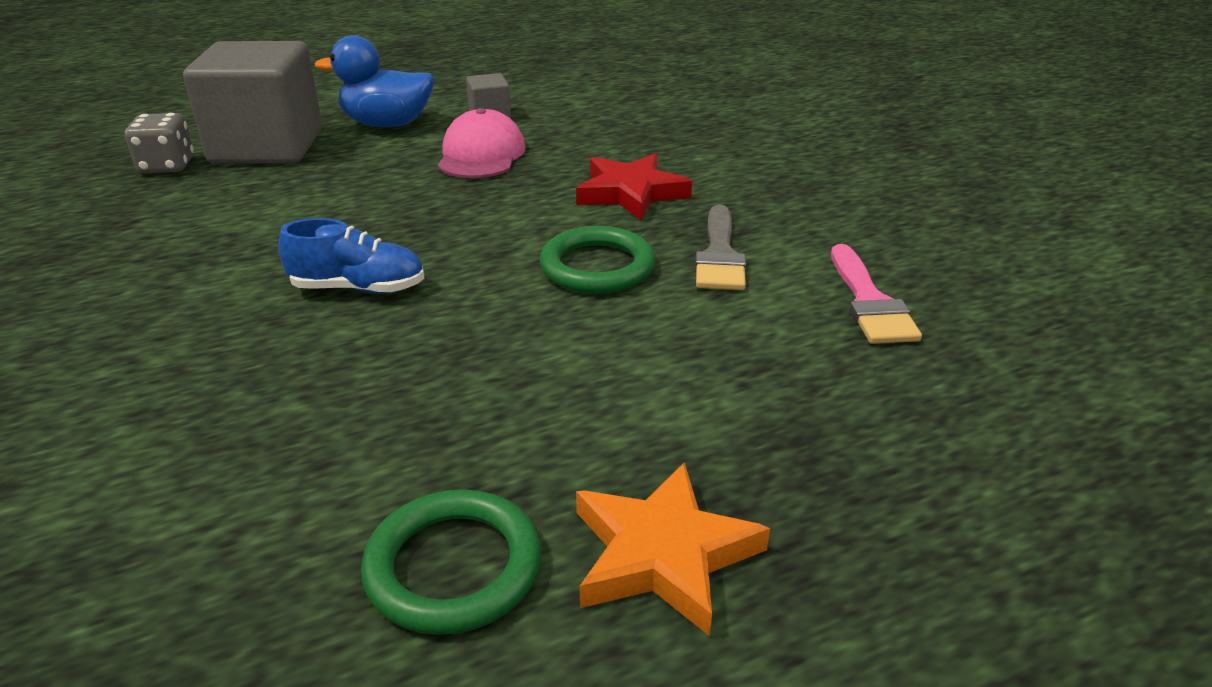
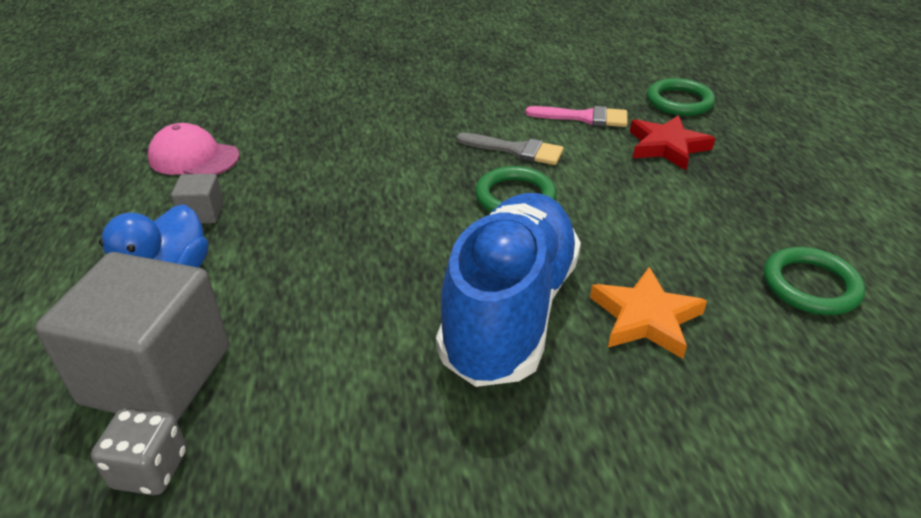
camera: 75 degrees left, 5 degrees up
(358, 288) = (510, 311): blue shoe -> blue shoe, size x2.23
(481, 155) = (291, 227): pink cap -> pink cap (194, 158)
(631, 193) = (411, 166): red star -> red star (667, 146)
(663, 554) = (791, 219): orange star -> orange star (645, 318)
(1038, 404) = (679, 101): none -> green ring

